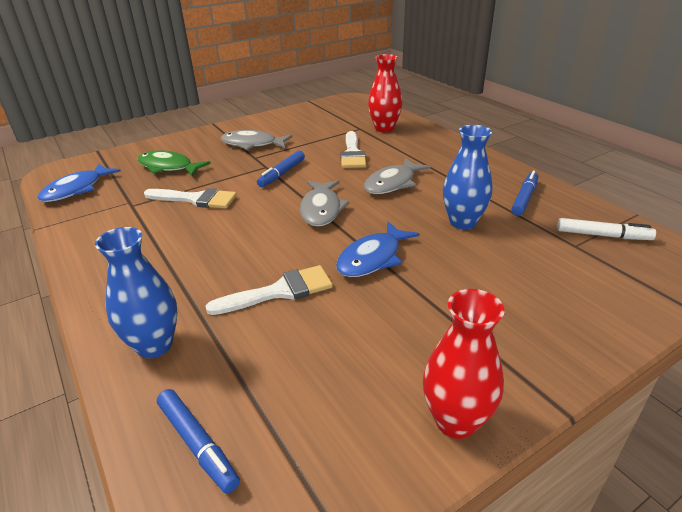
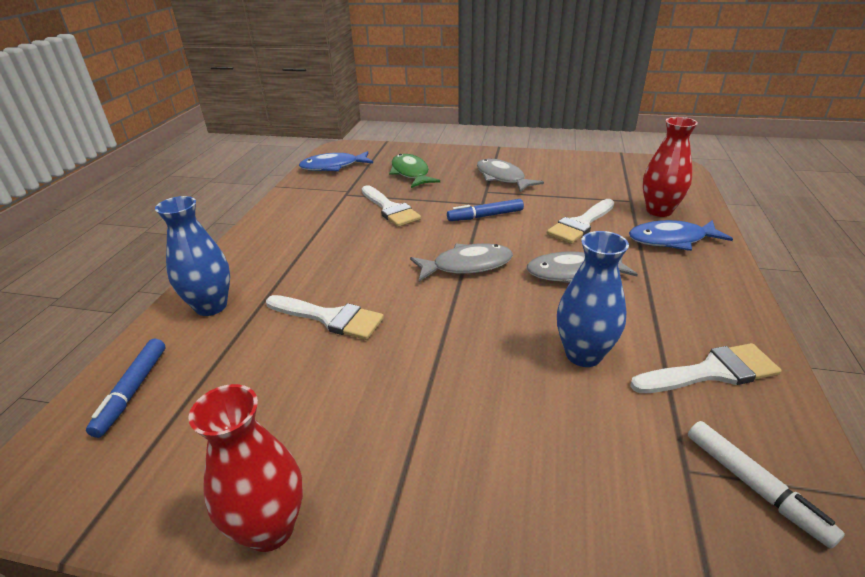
camera: 45 degrees right, 0 degrees up
(321, 209) = (467, 265): grey fish -> grey fish turned 150 degrees counterclockwise
(372, 258) = (438, 336): blue fish -> blue fish (671, 240)
(524, 198) = (711, 372): blue marker -> white brush

